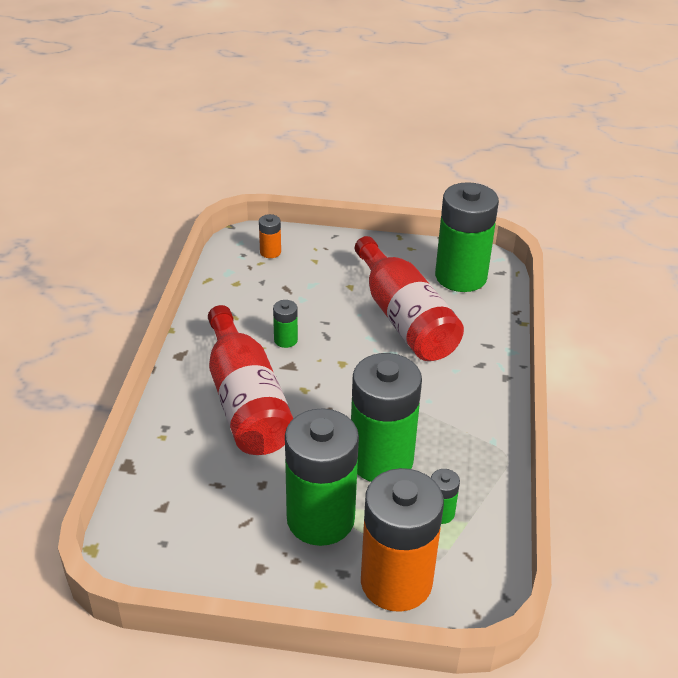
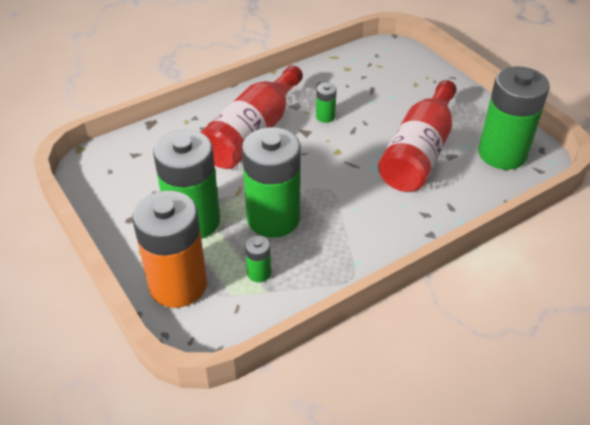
camera: 50 degrees right, 5 degrees up
(270, 252) = (395, 63): orange battery -> none

